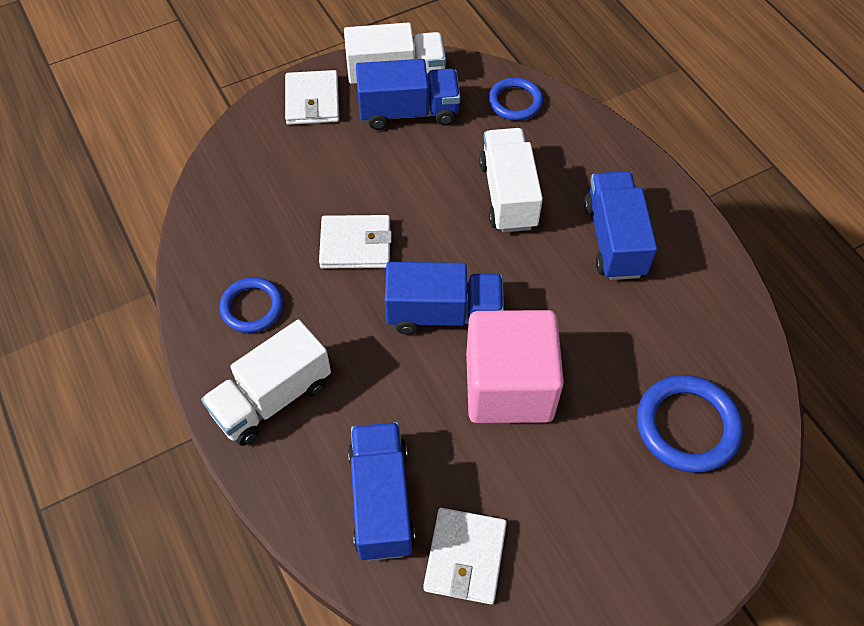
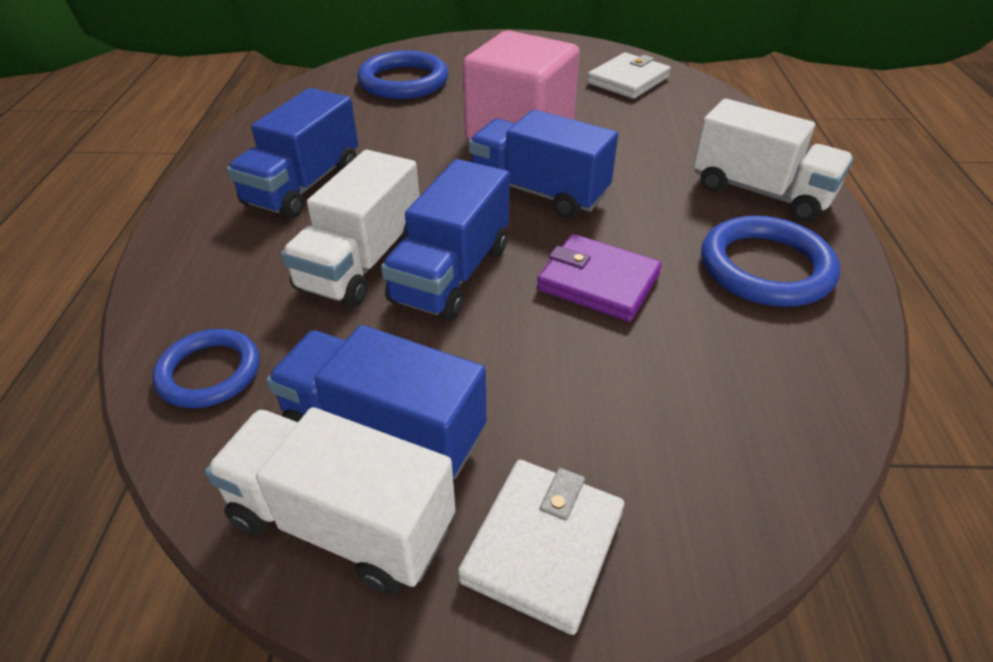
camera: 150 degrees left, 15 degrees down
(252, 307) = (765, 267): blue ring -> blue ring, size x1.53
(272, 398) = (760, 192): white truck -> white truck turned 45 degrees clockwise
(355, 245) = (598, 282): white wallet -> purple wallet
(381, 501) = (678, 115): blue truck -> blue truck (451, 274)

